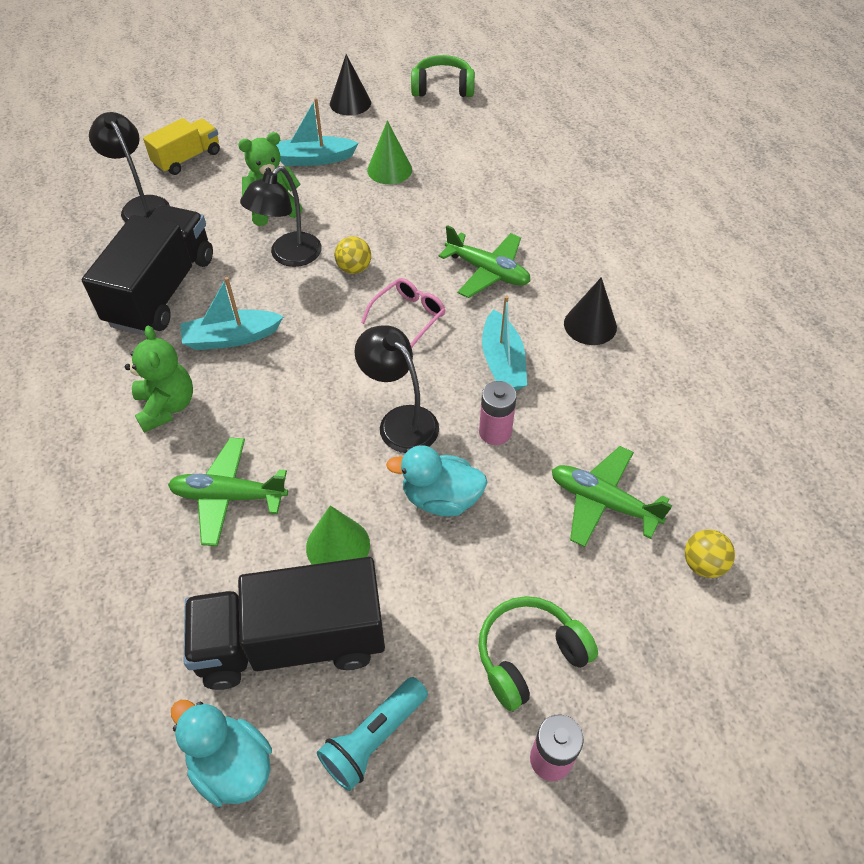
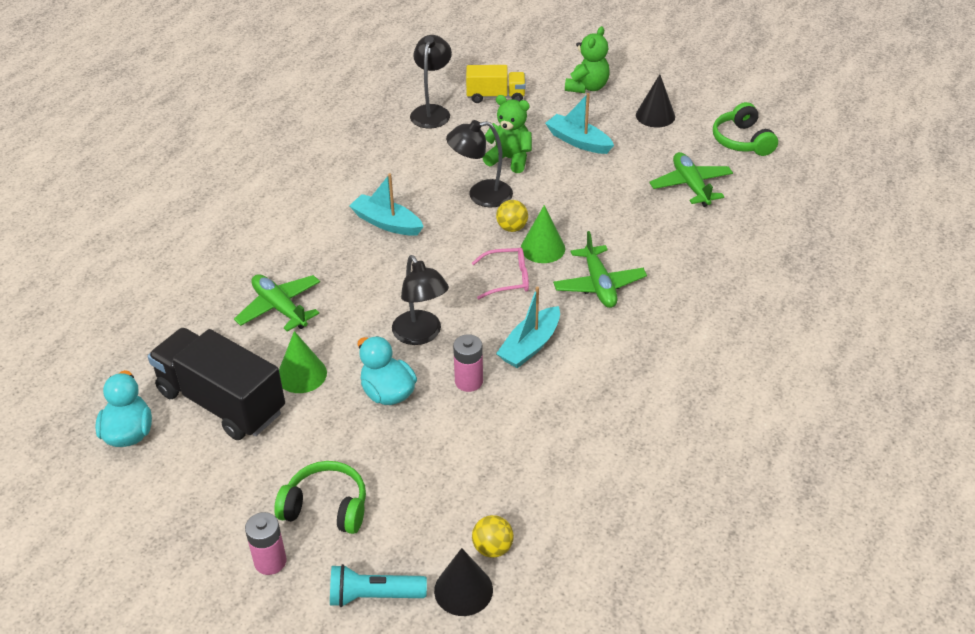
camera: 45 degrees right, 10 degrees down
(162, 290) = (382, 171): black truck -> none
(166, 406) = (306, 238): green teddy bear -> green teddy bear (587, 87)
(373, 738) = (201, 477): turquoise flashlight -> turquoise flashlight (373, 596)
(389, 170) = (621, 177): green cone -> green cone (543, 248)
(400, 421) = (421, 335): black lamp -> black lamp turned 150 degrees clockwise
(442, 88) = (742, 141): green headphones -> green headphones turned 150 degrees counterclockwise
(590, 325) = (623, 364): black cone -> black cone (463, 590)
(602, 502) = (480, 468): green plane -> green plane (691, 185)

